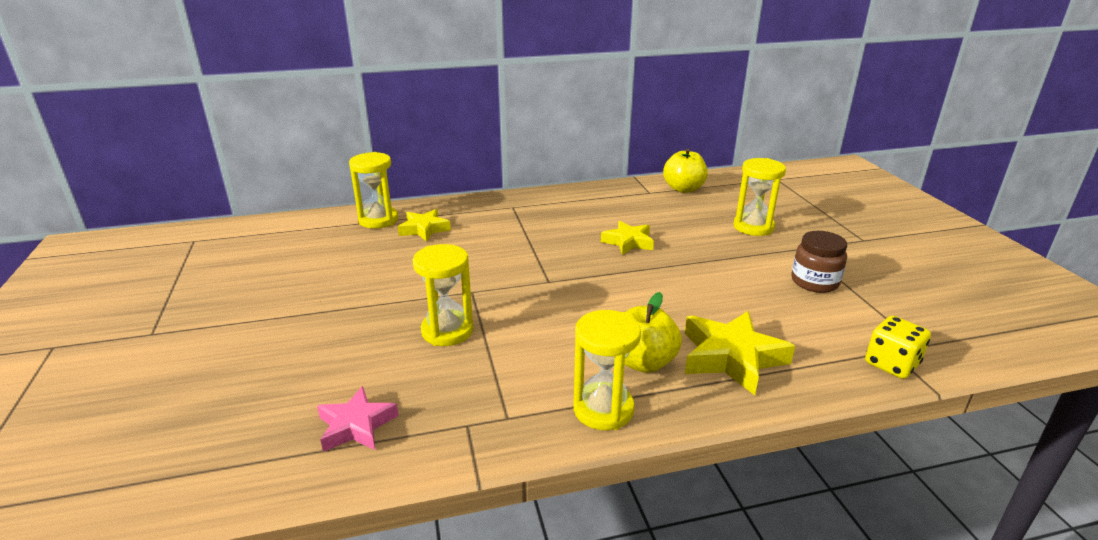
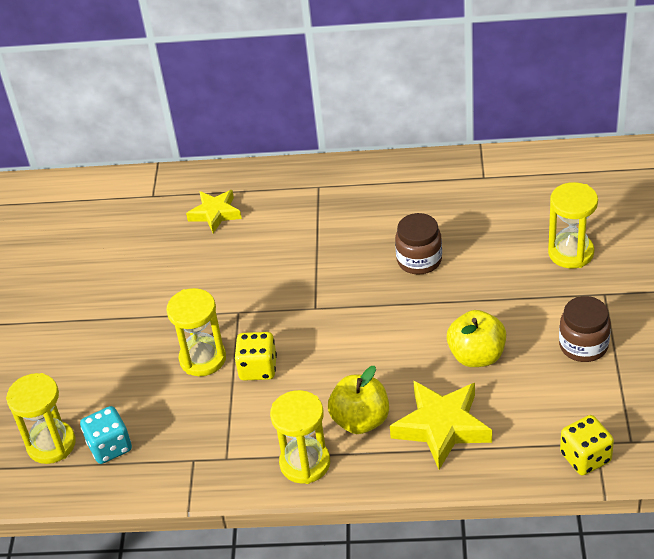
camera: 20 degrees right, 15 degrees up
(356, 426) = (110, 447): pink star -> turquoise dice
(378, 220) = (172, 193): yellow hourglass -> yellow hourglass (51, 444)
(511, 332) = (258, 368): none -> yellow dice
(628, 242) = (419, 260): yellow star -> brown jar
(683, 189) = (527, 175): yellow apple -> yellow apple (477, 356)

